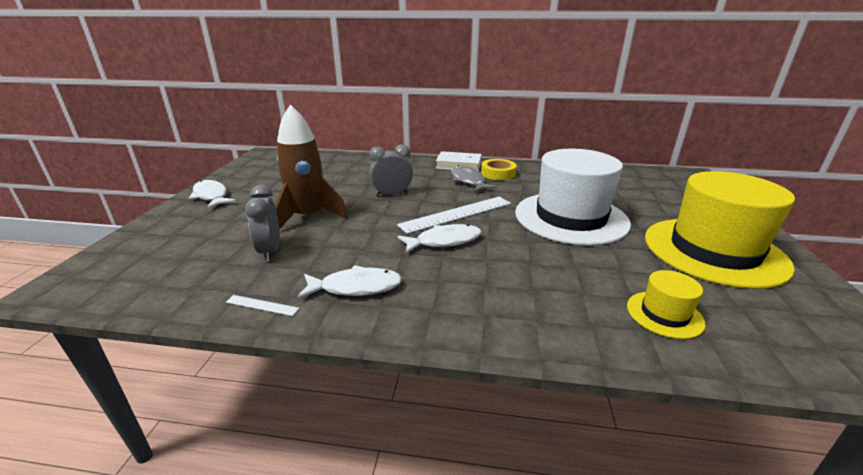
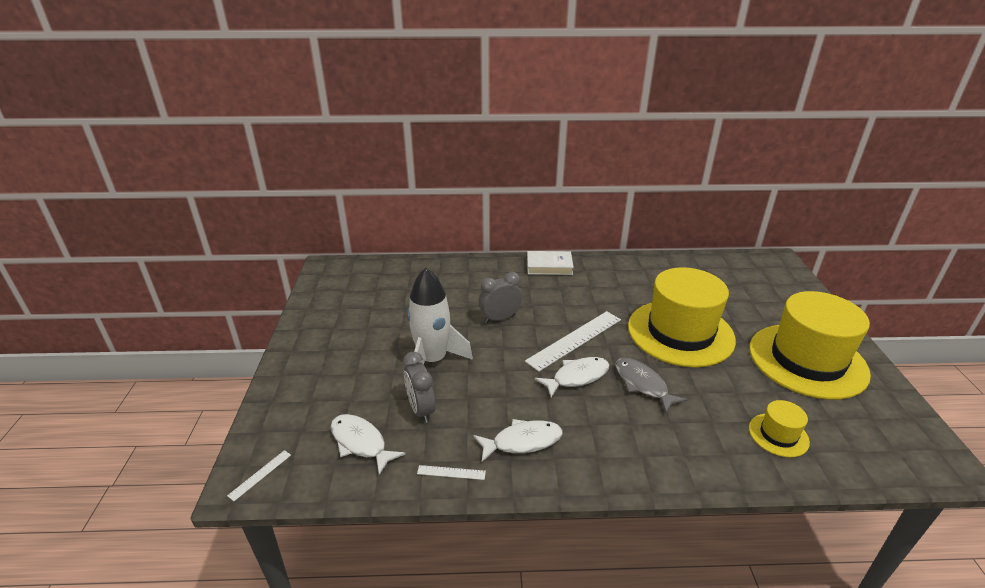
camera: 10 degrees left, 5 degrees up
(75, 285) = (260, 475): none -> white ruler
(211, 196) = (312, 341): white fish -> white fish (361, 443)
(308, 217) = (432, 360): brown rocket -> white rocket
(468, 181) = (568, 290): grey fish -> grey fish (643, 384)
(498, 173) = (594, 276): yellow tape -> none
(570, 217) = (680, 332): white hat -> yellow hat

